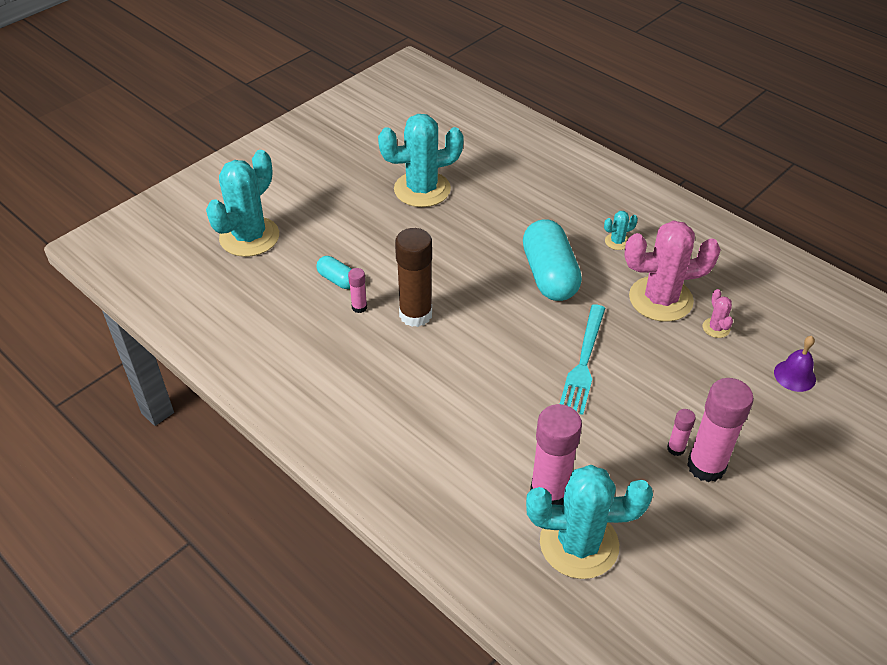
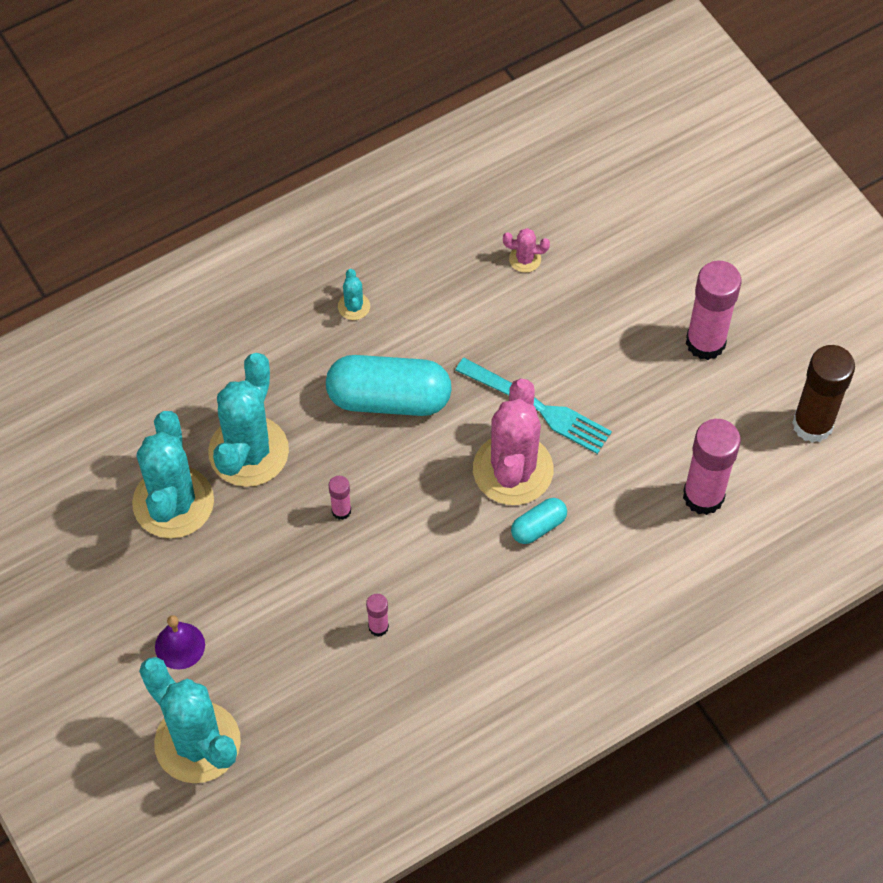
camera: 75 degrees left, 15 degrees up
(337, 280) = (320, 644): turquoise capsule -> turquoise capsule (538, 526)
(415, 315) = (411, 565): brown glue stick -> brown glue stick (812, 424)
(579, 544) = (769, 488): turquoise cactus -> turquoise cactus (248, 451)
(660, 299) = (464, 296): pink cactus -> pink cactus (513, 470)
(676, 448) = (677, 361): pink glue stick -> pink glue stick (341, 511)
(794, 375) = (612, 215): purple bell -> purple bell (180, 645)

